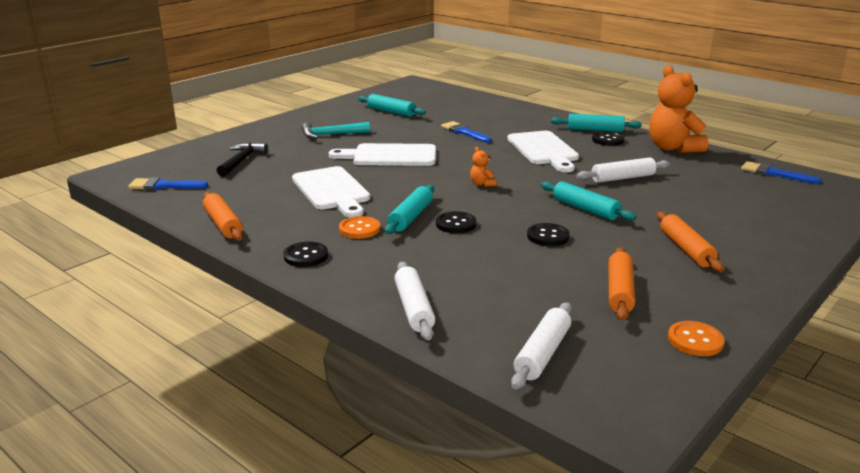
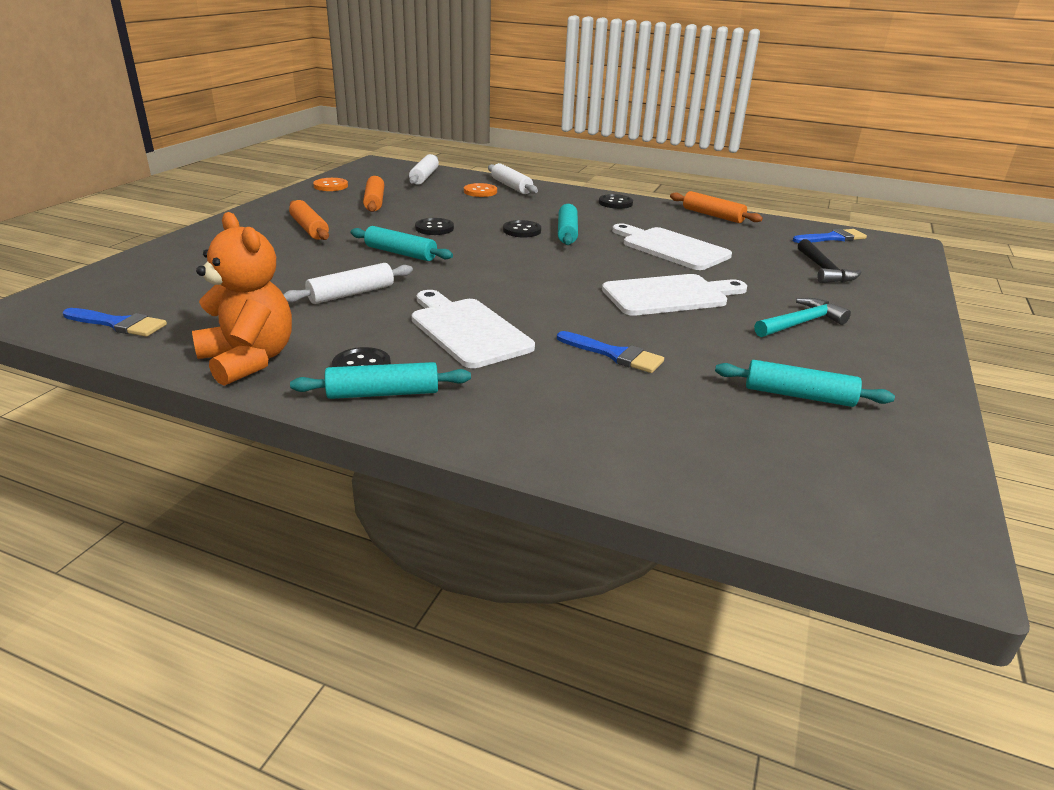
camera: 160 degrees right, 5 degrees up
(359, 229) = (600, 221): orange button -> orange button (480, 191)
(482, 184) = (523, 269): orange teddy bear -> none

